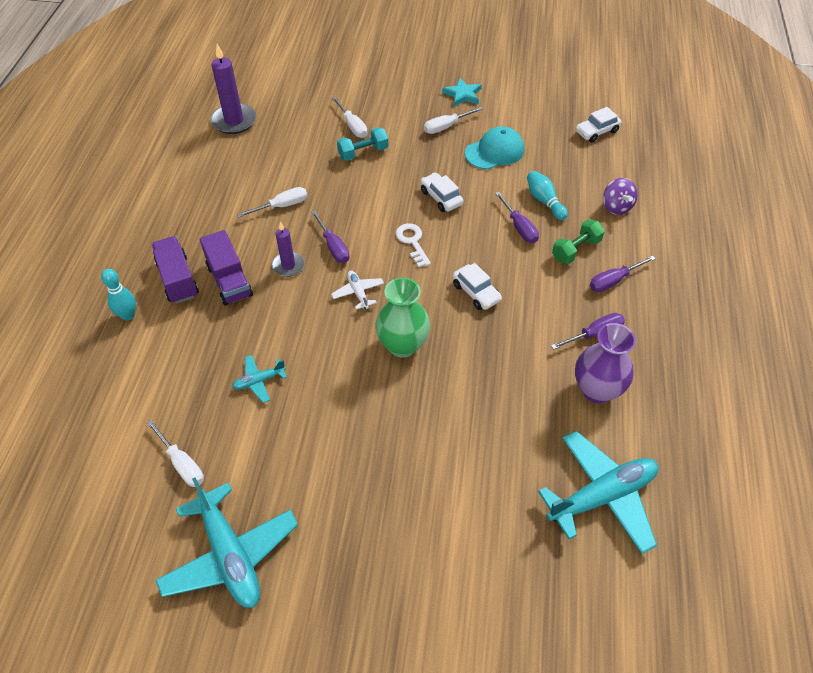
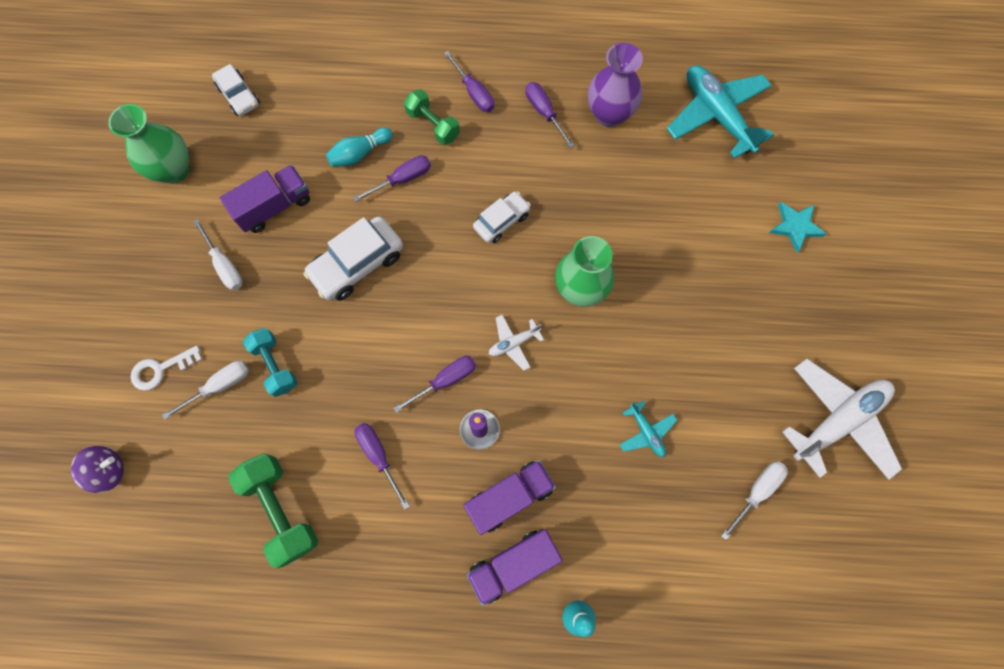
camera: 95 degrees left, 20 degrees up
(230, 554) = (837, 421): turquoise plane -> white plane
(234, 121) = (203, 561): purple candle -> none
(257, 156) = (281, 510): none -> green dumbbell
(282, 206) = (378, 456): white screwdriver -> purple screwdriver
(412, 242) = (432, 291): white key -> white key (161, 369)
(441, 197) = (357, 264): white car -> white car, size x1.60
(463, 94) = (158, 248): turquoise star -> turquoise star (795, 226)
(494, 151) = (274, 207): turquoise cap -> purple truck
(527, 100) = (174, 170): none -> green vase
(616, 207) = (366, 83): purple spinning top -> purple spinning top (108, 470)

